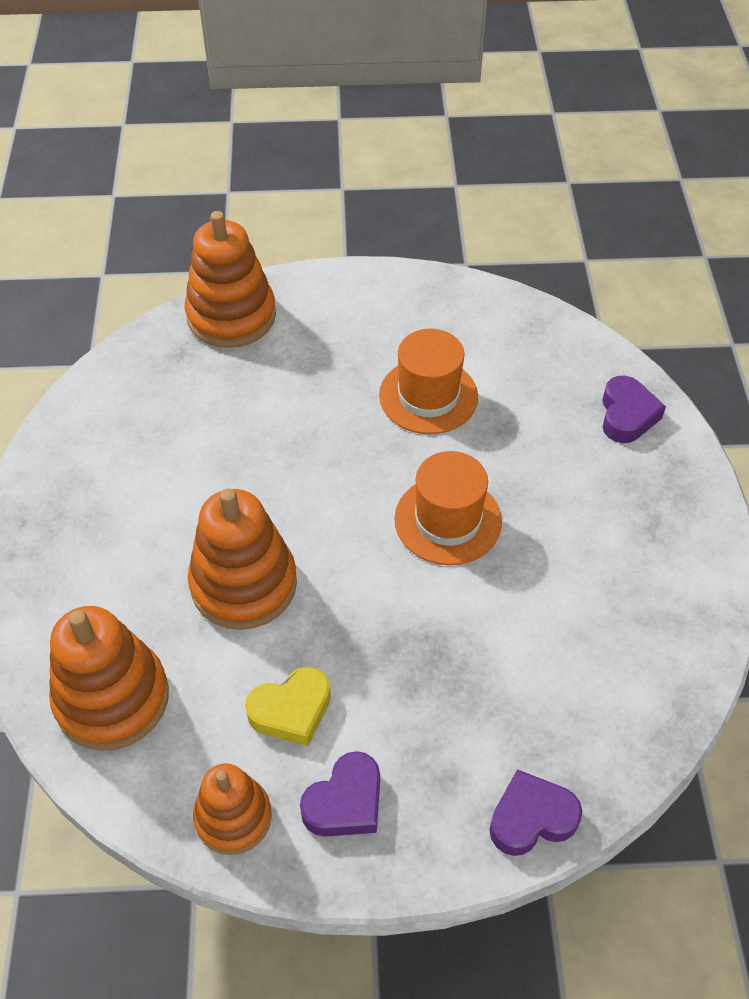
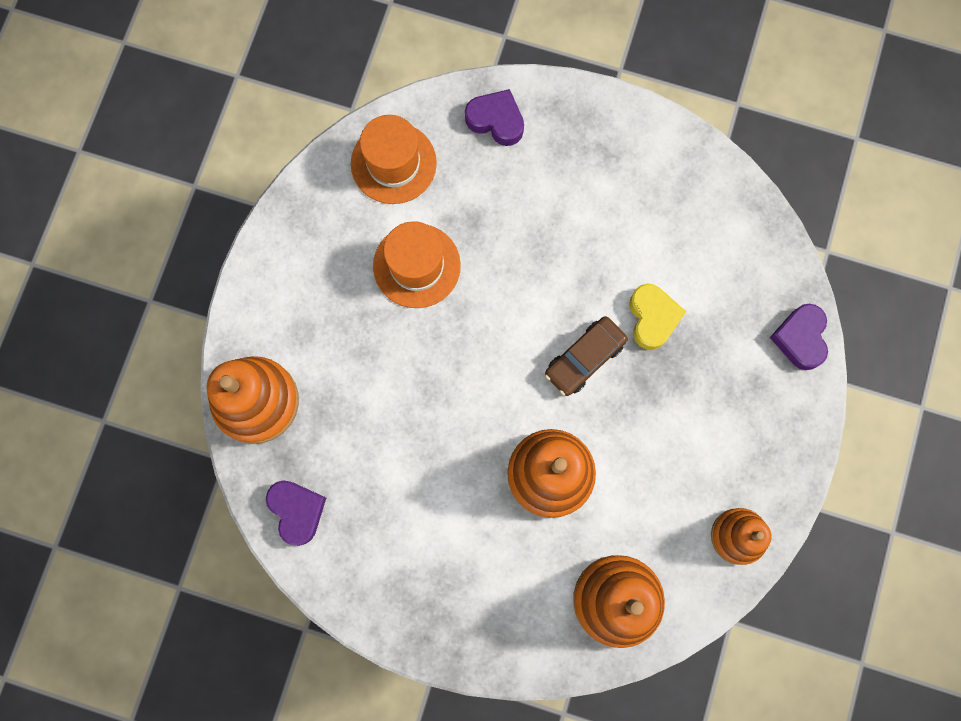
camera: 70 degrees left, 25 degrees up
(291, 710) = (670, 471): yellow heart -> yellow heart (652, 318)
(345, 802) = (751, 456): purple heart -> purple heart (297, 511)
(395, 578) = (584, 358): none -> brown car
(448, 520) = (546, 299): orange hat -> orange hat (393, 163)

